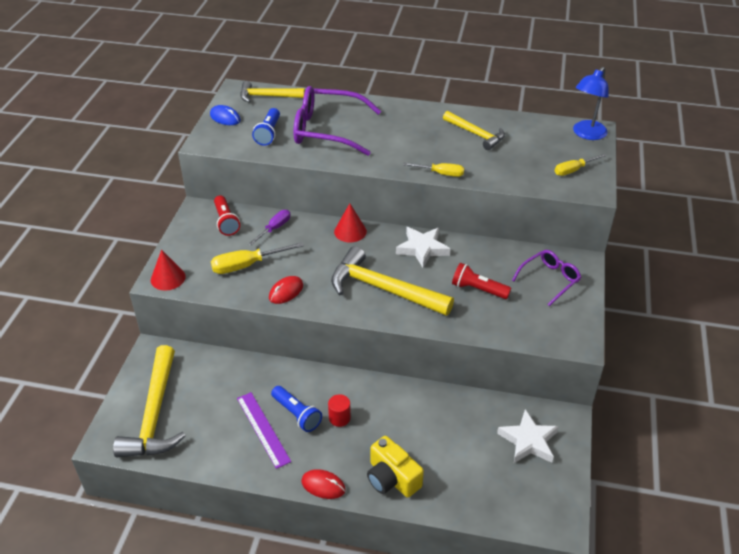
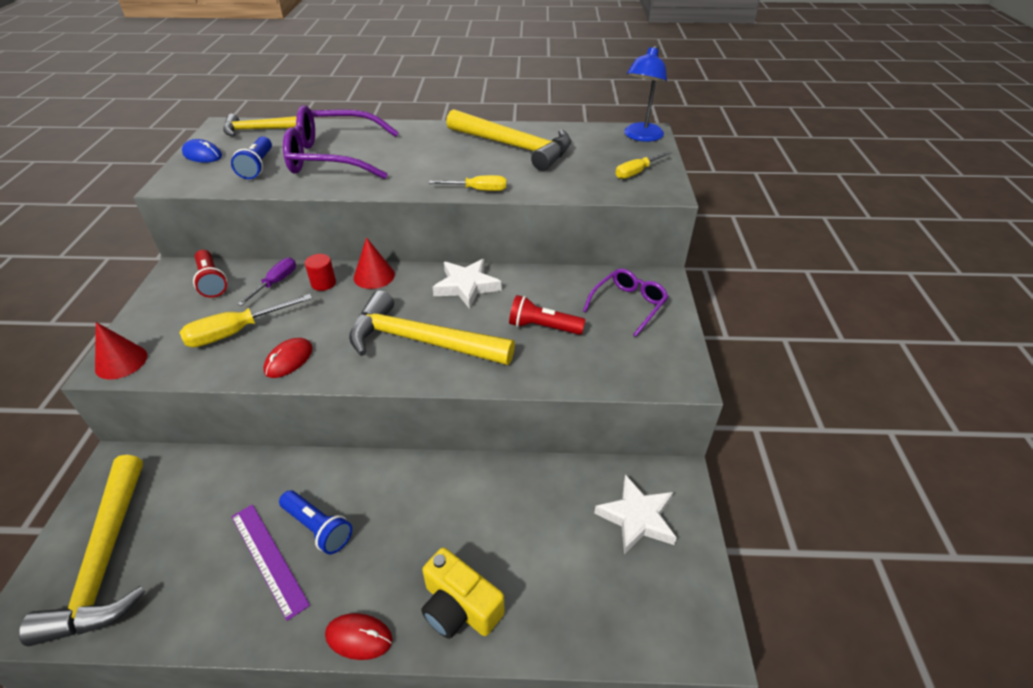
camera: 10 degrees left, 0 degrees up
(339, 418) = (379, 524): red cylinder -> red cylinder (323, 283)
(475, 134) = (514, 147): yellow hammer -> yellow hammer, size x1.65

